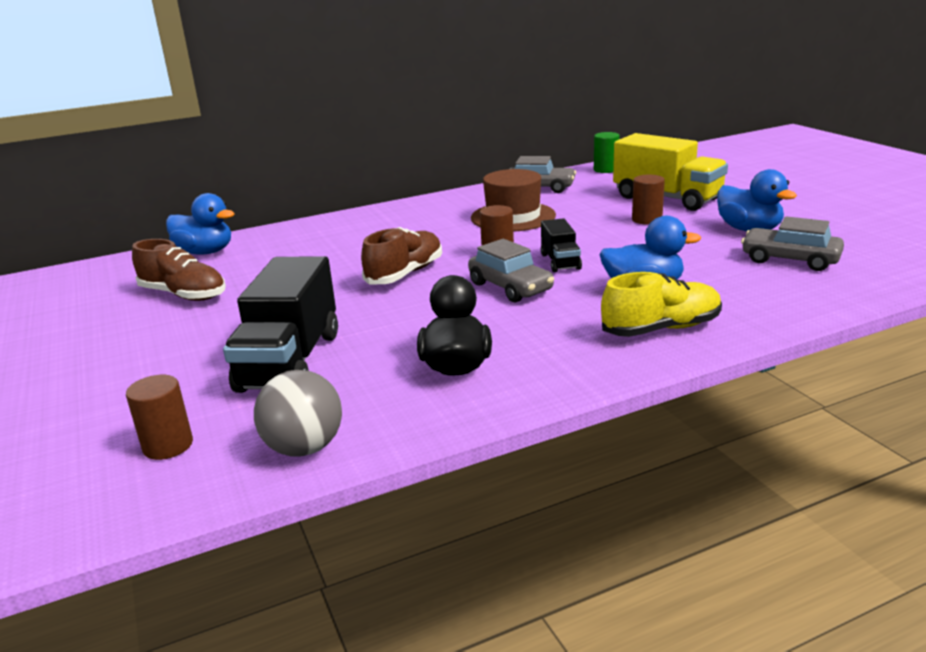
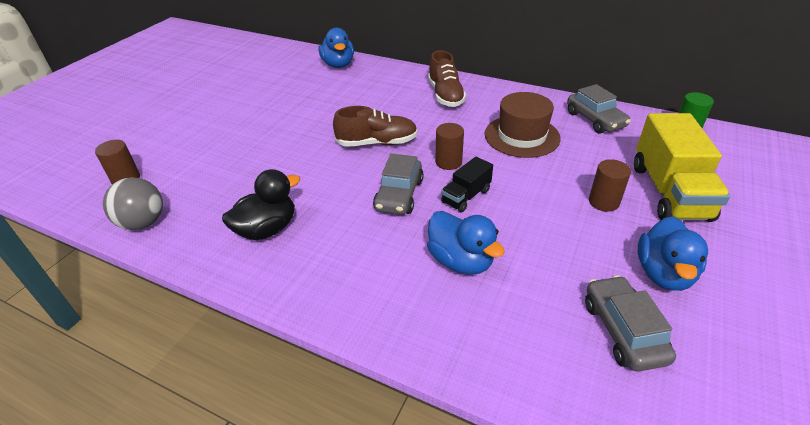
camera: 50 degrees right, 15 degrees up
(184, 295) = (281, 90): brown shoe -> brown shoe (445, 95)
(290, 361) = (231, 166): black truck -> none
(661, 329) = (397, 302): yellow shoe -> none

